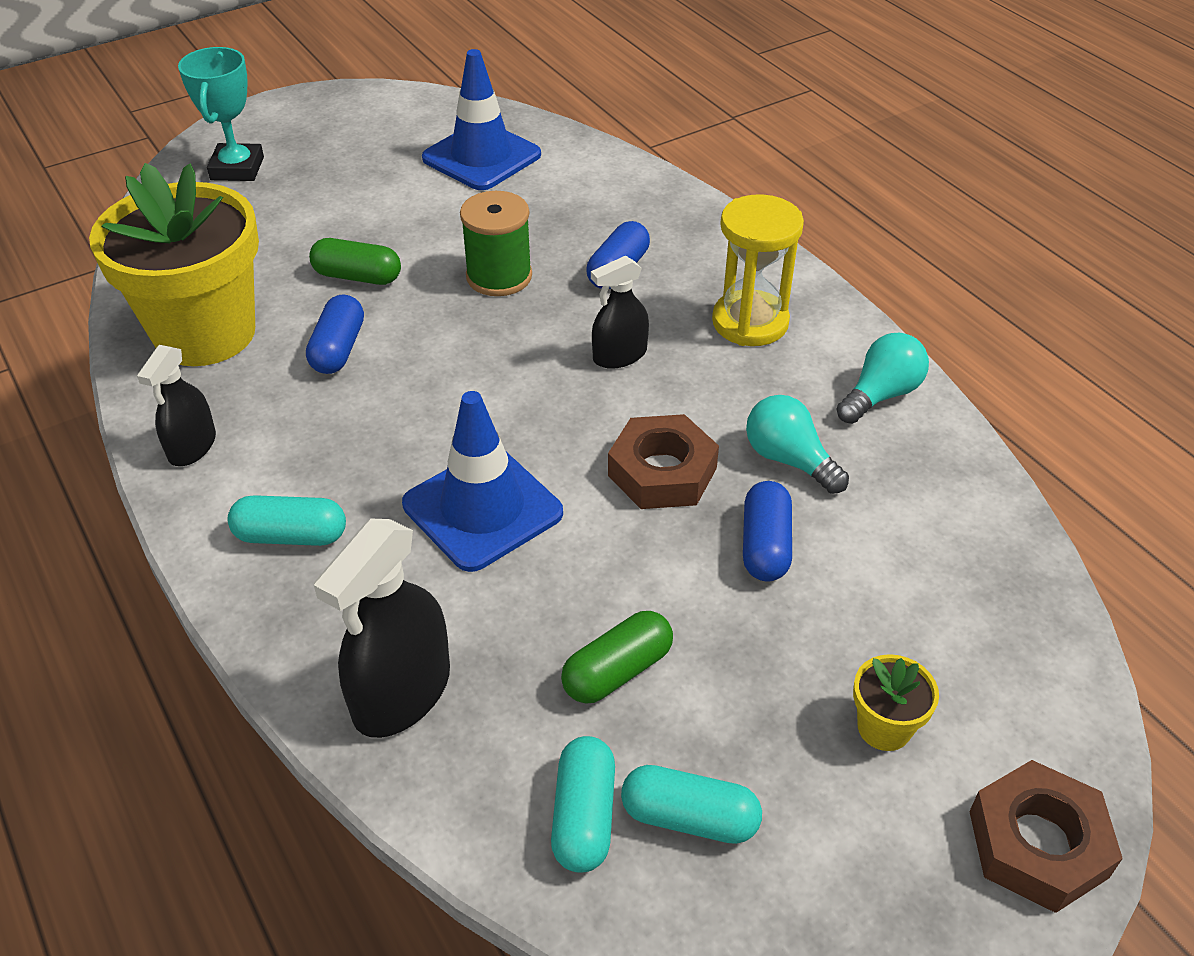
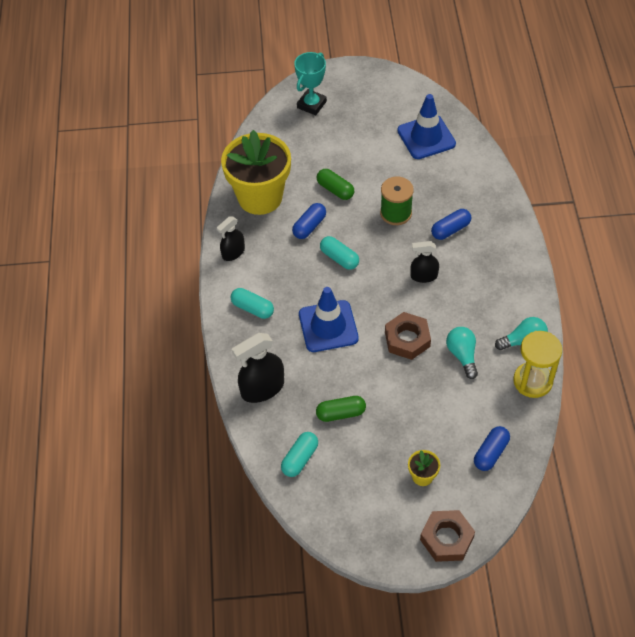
camera: 30 degrees right, 10 degrees up
(689, 818) = (334, 475): turquoise capsule -> turquoise capsule (339, 258)
(750, 322) = (491, 281): yellow hourglass -> yellow hourglass (532, 381)
(765, 545) = (427, 388): blue capsule -> blue capsule (490, 453)

